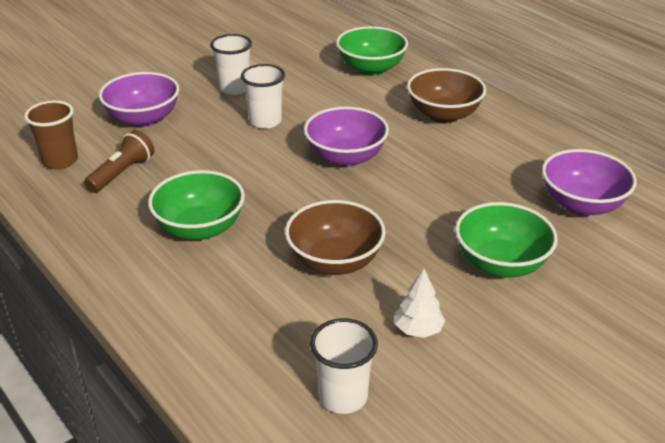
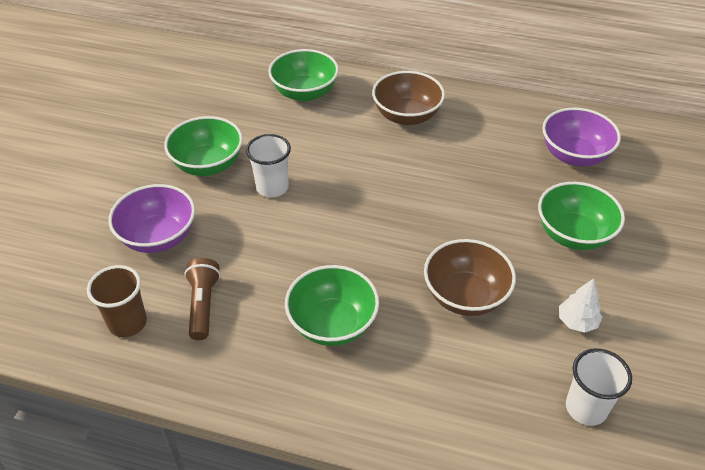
camera: 35 degrees left, 10 degrees up
(234, 88) = (208, 164): white cup -> green bowl
(345, 157) = (375, 193): purple bowl -> none

